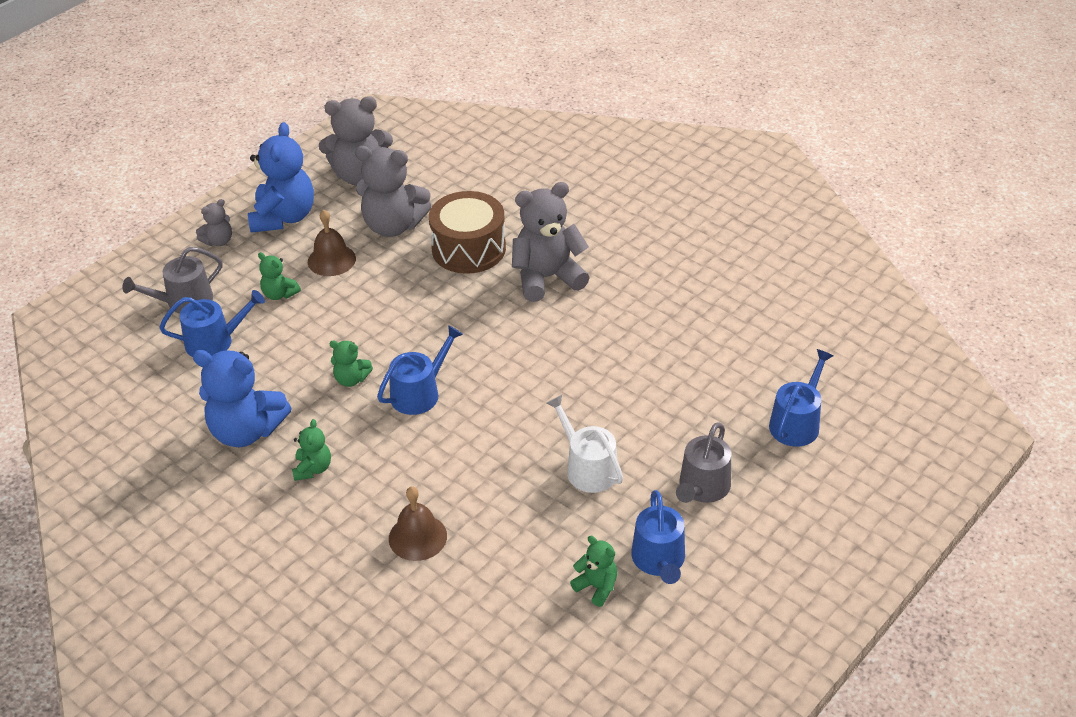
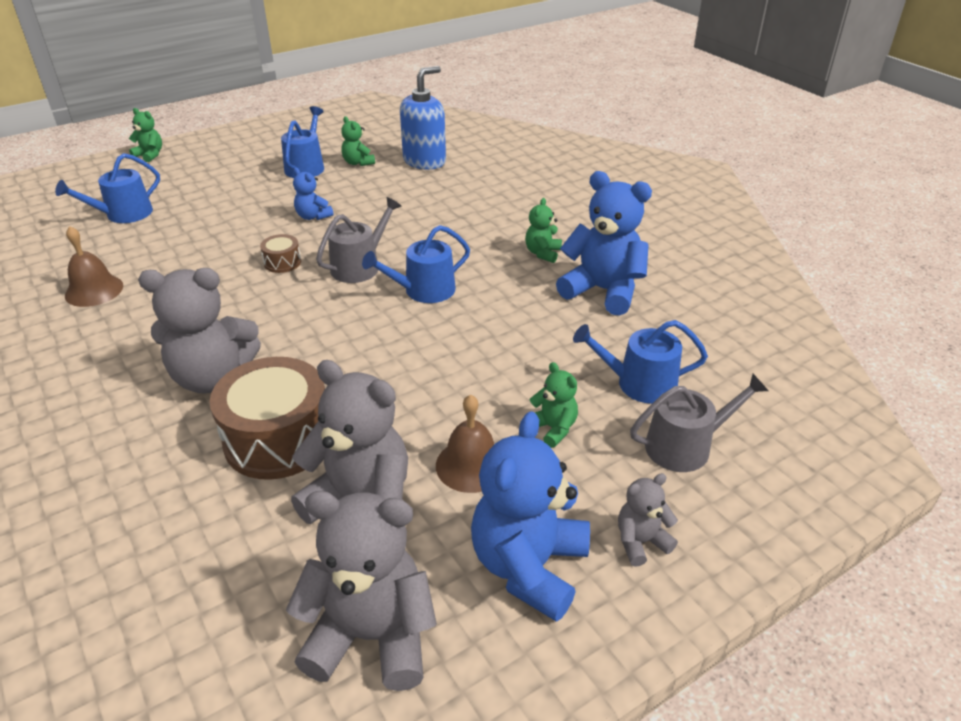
camera: 165 degrees left, 5 degrees down
(351, 379) = (488, 315): green teddy bear -> green teddy bear (150, 155)
(417, 537) = (469, 202): brown bell -> brown bell (94, 290)
(507, 613) = (424, 161): none -> blue soap dispenser
(574, 396) = (282, 262): none -> brown drum
(587, 468) = (313, 216): white watering can -> blue teddy bear
(702, 488) = (239, 193): grey watering can -> grey watering can (360, 266)

